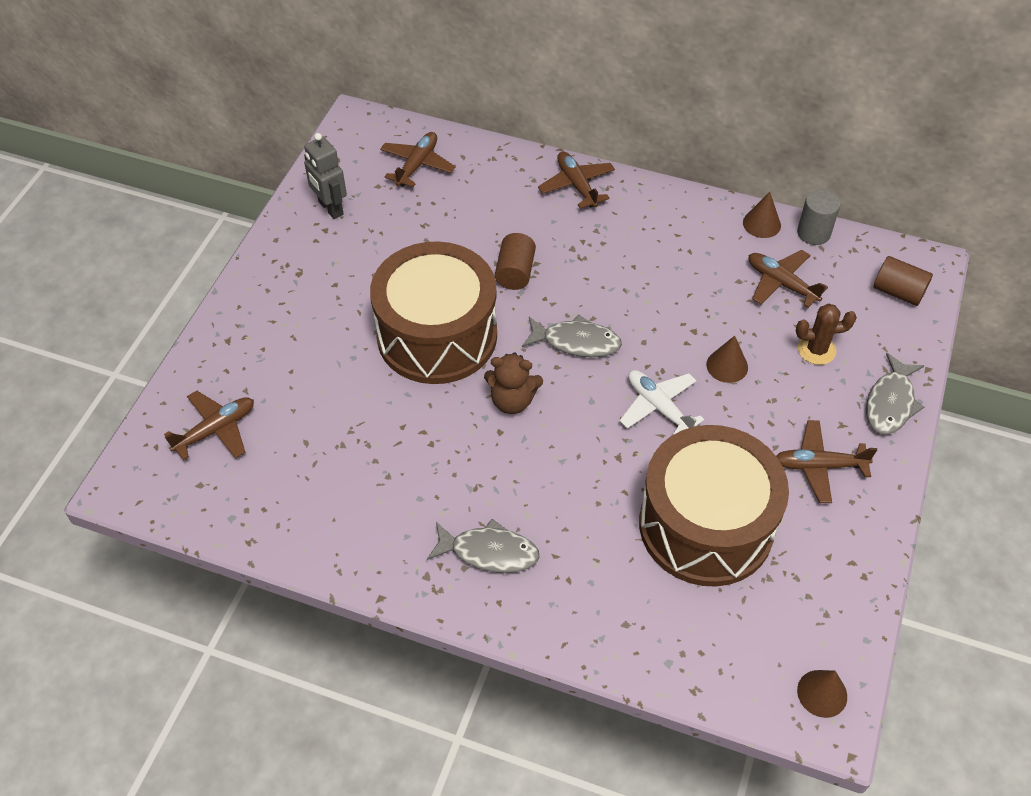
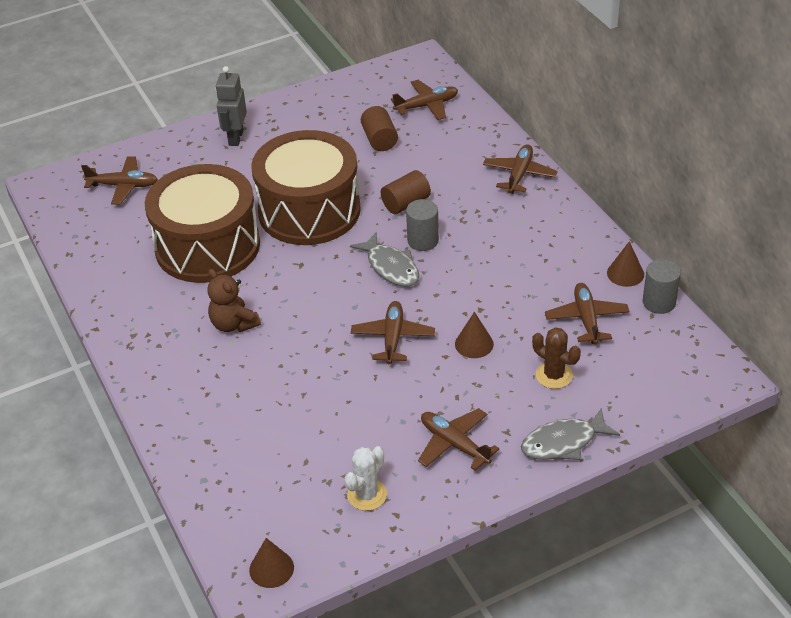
camera: 45 degrees right, 10 degrees down
(330, 208) = (339, 102): grey robot -> grey robot (235, 138)
(489, 552) = (182, 347): grey fish -> none
(512, 401) = (305, 275): brown teddy bear -> brown teddy bear (233, 324)
(572, 299) = (423, 241): none -> grey cylinder
(658, 407) = (393, 338): white plane -> brown plane
(706, 525) = (330, 424): brown drum -> brown drum (207, 246)
(811, 564) = (367, 495): none -> white cactus
(898, 292) = (673, 379): brown cylinder -> brown cylinder (379, 140)

